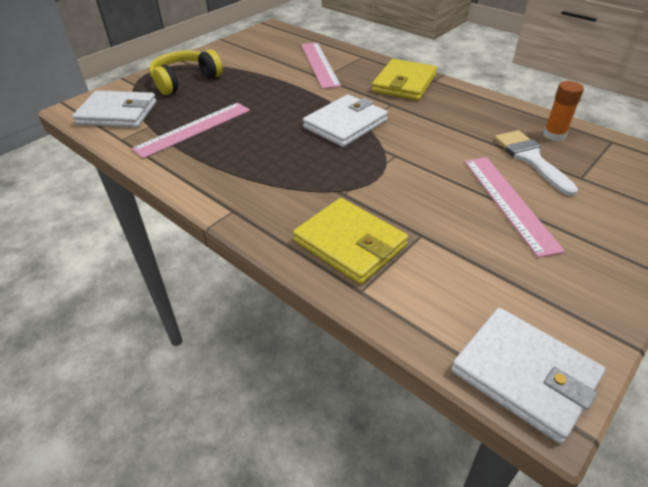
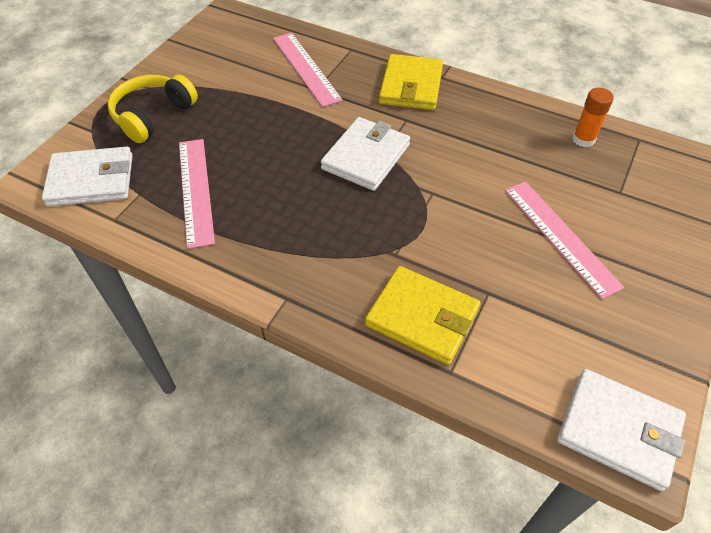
camera: 15 degrees left, 10 degrees up
(193, 129) = (195, 190): pink ruler -> pink ruler turned 45 degrees counterclockwise
(530, 159) = (567, 175): white brush -> none

